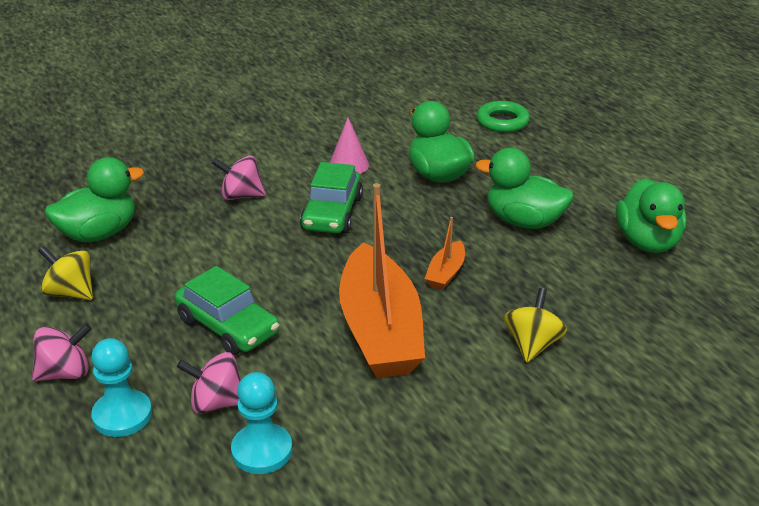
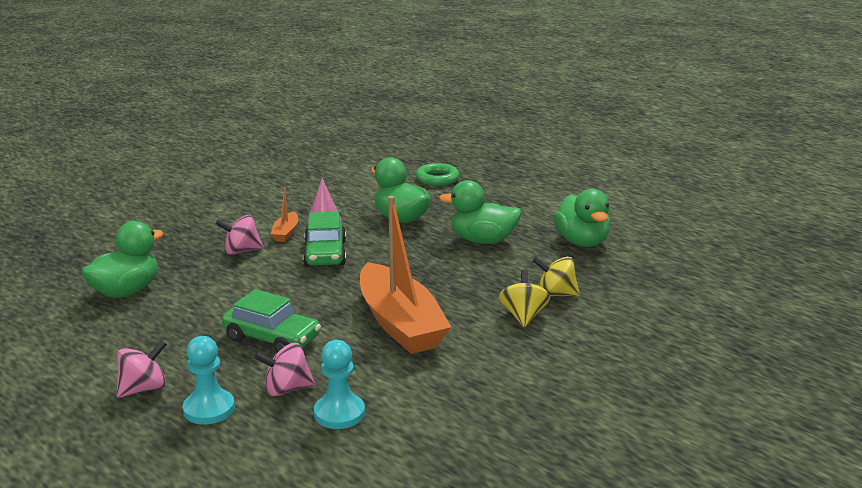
camera: 15 degrees left, 10 degrees down
(71, 292) = (121, 334): yellow spinning top -> yellow spinning top (555, 294)
(446, 273) = (436, 280): orange boat -> orange boat (286, 233)

